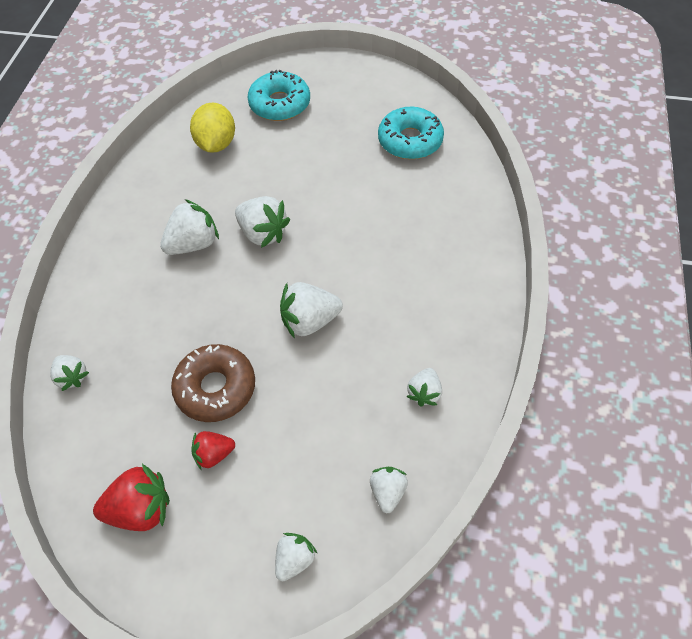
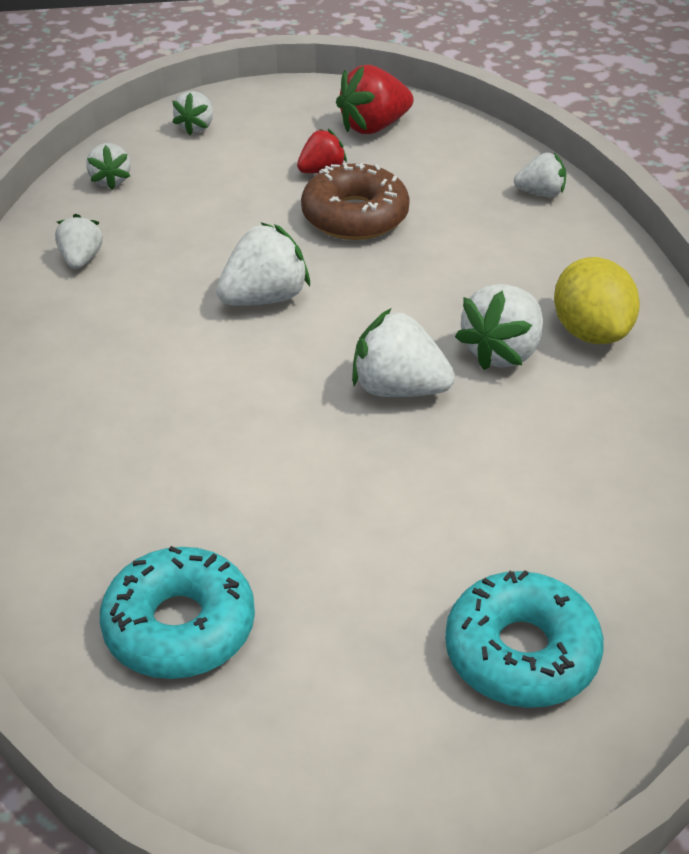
camera: 160 degrees right, 15 degrees down
(72, 377) = (540, 193): white strawberry -> white strawberry turned 150 degrees clockwise
(216, 144) = (593, 524): yellow lemon -> yellow lemon (590, 332)

